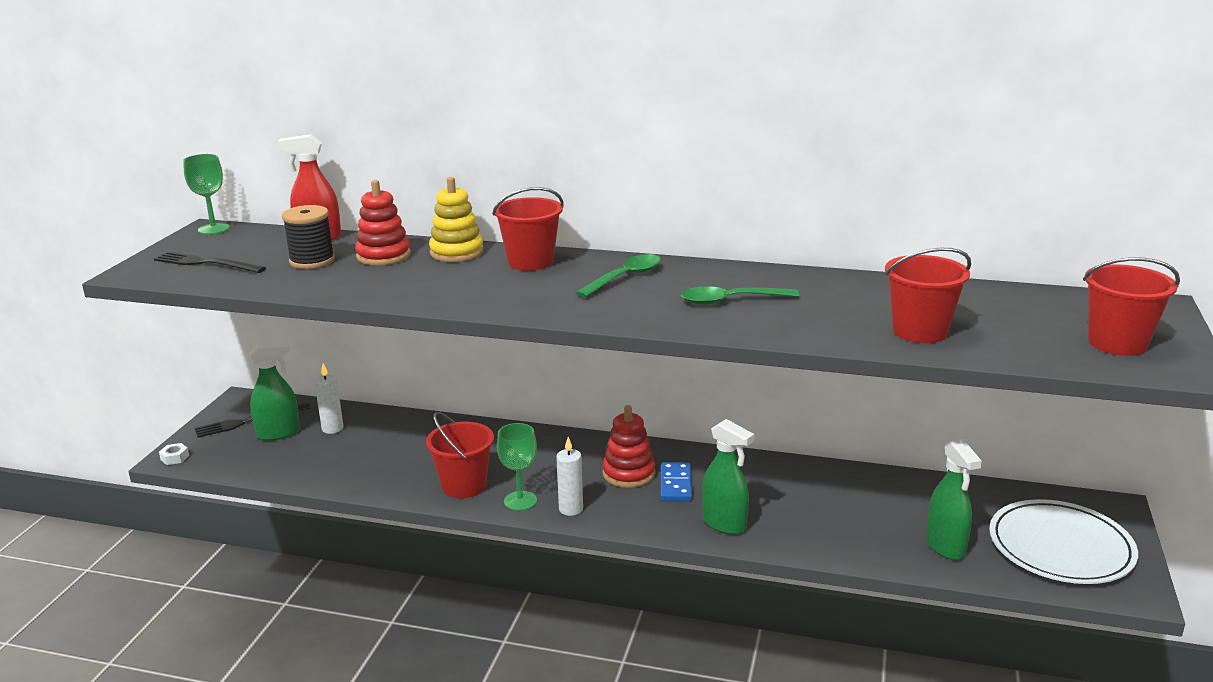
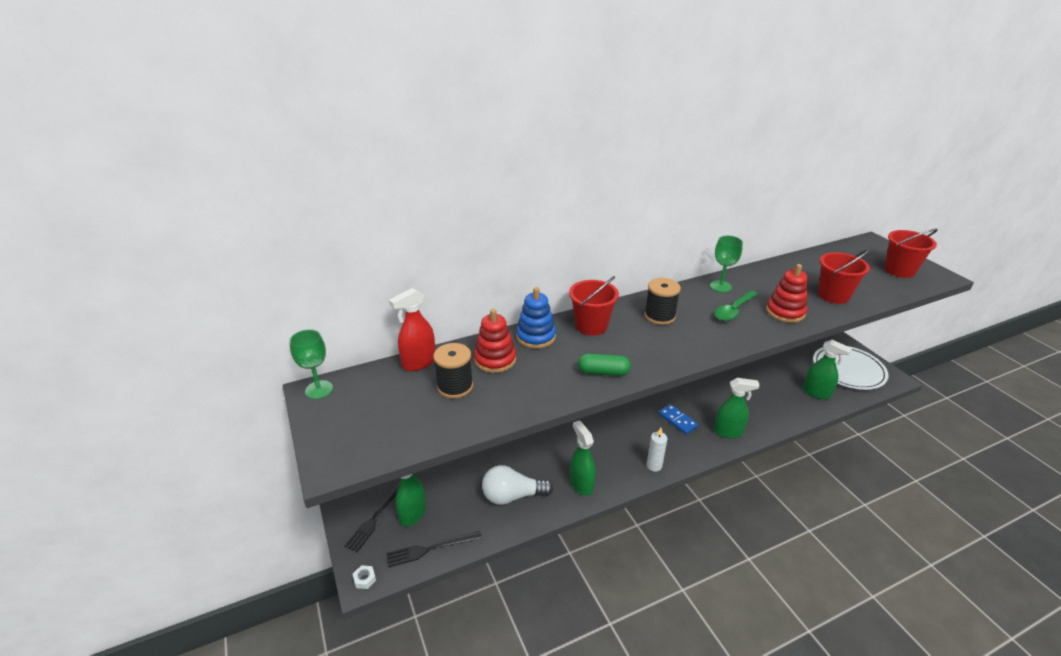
camera: 40 degrees left, 10 degrees up
(206, 263) = (378, 426): black fork -> black fork (431, 549)
(332, 428) = (444, 489): white candle -> none
(382, 462) = (512, 496): none -> white light bulb
(457, 252) = (536, 337): yellow stacking toy -> blue stacking toy
(460, 296) = (603, 372): none -> green capsule
(464, 486) = (581, 484): red bucket -> green spray bottle
(520, 501) = (623, 476): green goblet -> green goblet (720, 286)
(625, 278) = (659, 316): green spoon -> black spool
(628, 473) = (648, 426): red stacking toy -> red stacking toy (785, 312)

